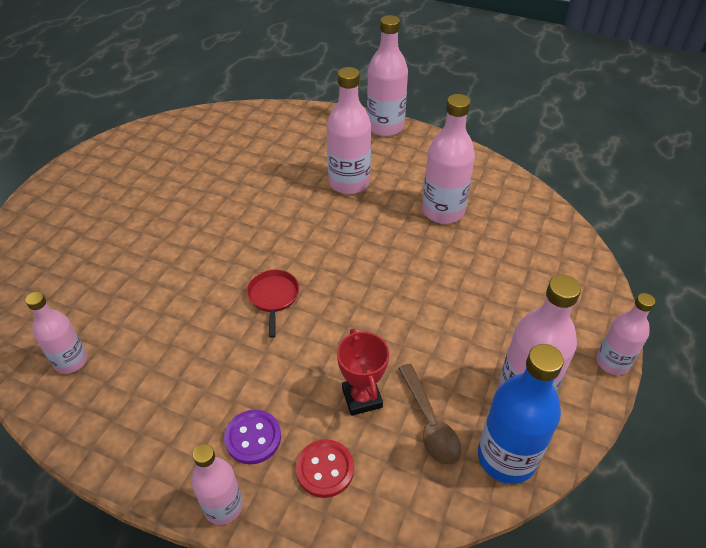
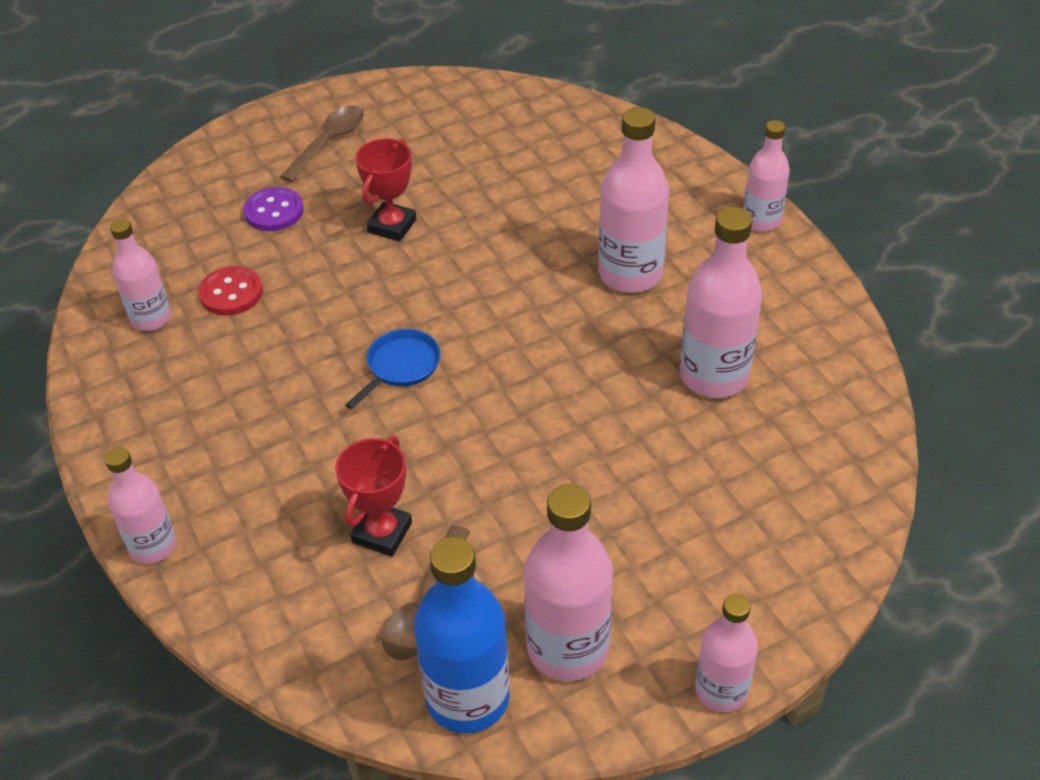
camera: 40 degrees right, 0 degrees up
(94, 194) = (329, 142): none -> brown spoon
(186, 222) = (392, 226): none -> red trophy
(253, 438) = (238, 501): purple button -> purple button (274, 211)
(273, 297) = (400, 366): red pan -> blue pan
(325, 469) = (274, 577): red button -> red button (231, 293)
(385, 127) = (761, 221): pink bottle -> pink bottle, size x0.63

